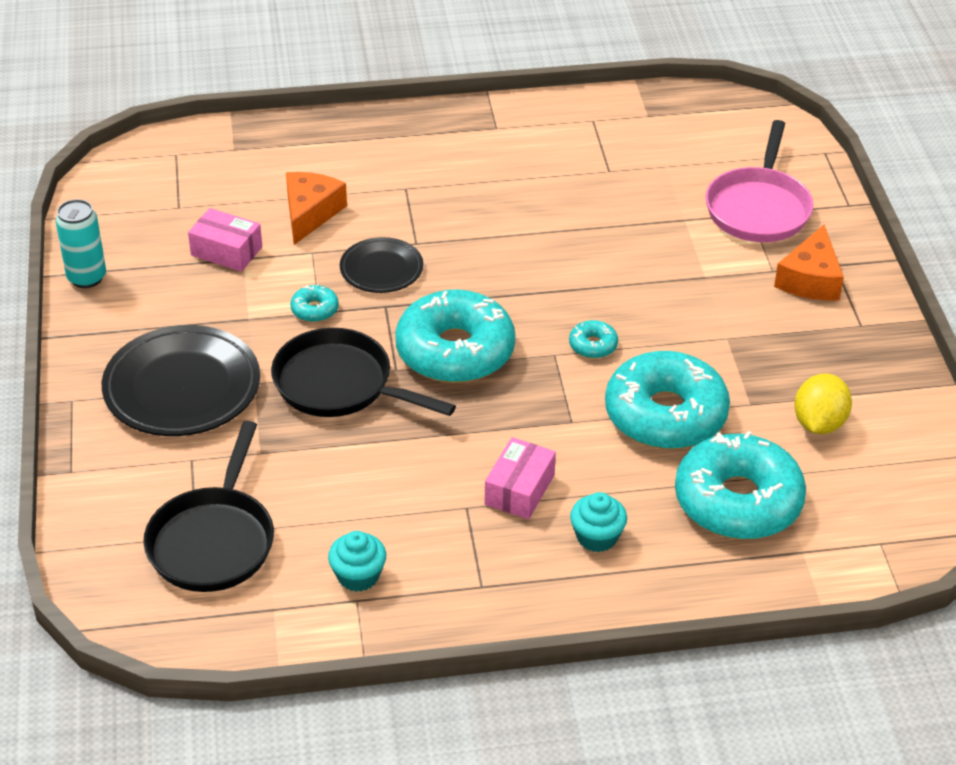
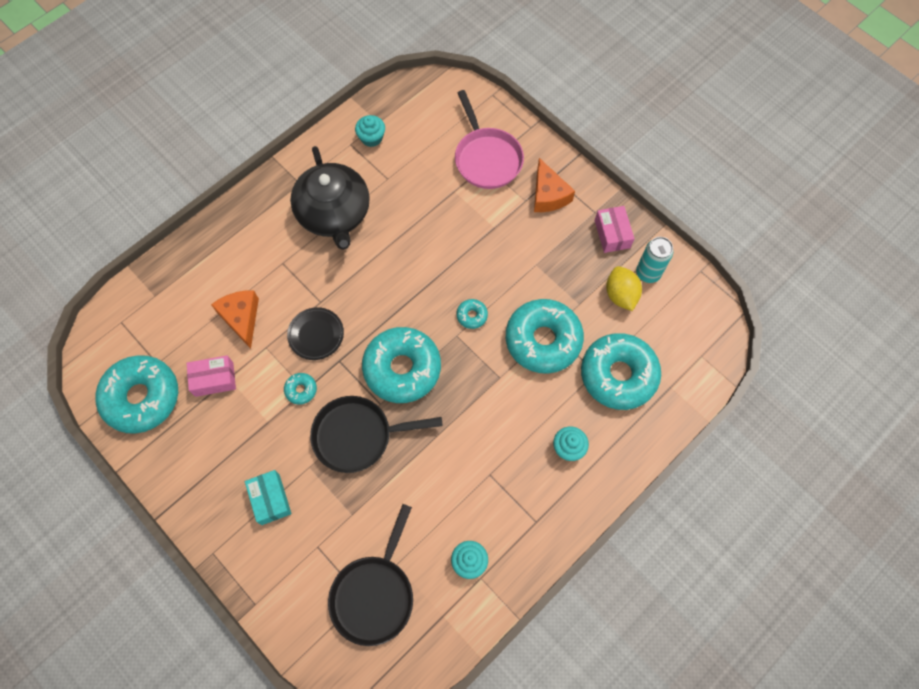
camera: 35 degrees left, 25 degrees up
(87, 278) = (145, 455): turquoise can -> turquoise can (648, 273)
(133, 228) = (142, 397): none -> turquoise donut
(182, 388) = (270, 499): black plate -> turquoise box
(214, 540) = (374, 594): black pan -> black pan turned 45 degrees clockwise
(511, 173) = (334, 213): none -> black teapot
(519, 490) = (507, 443): pink box -> pink box (612, 234)
(625, 126) = (371, 138): none -> turquoise cupcake

